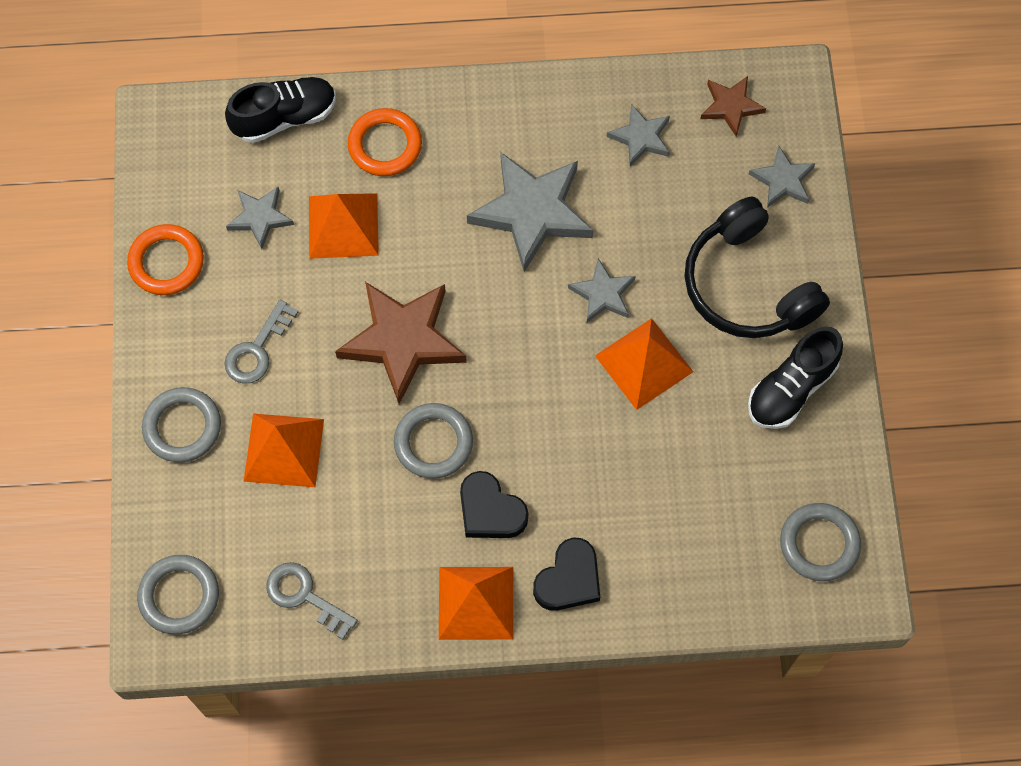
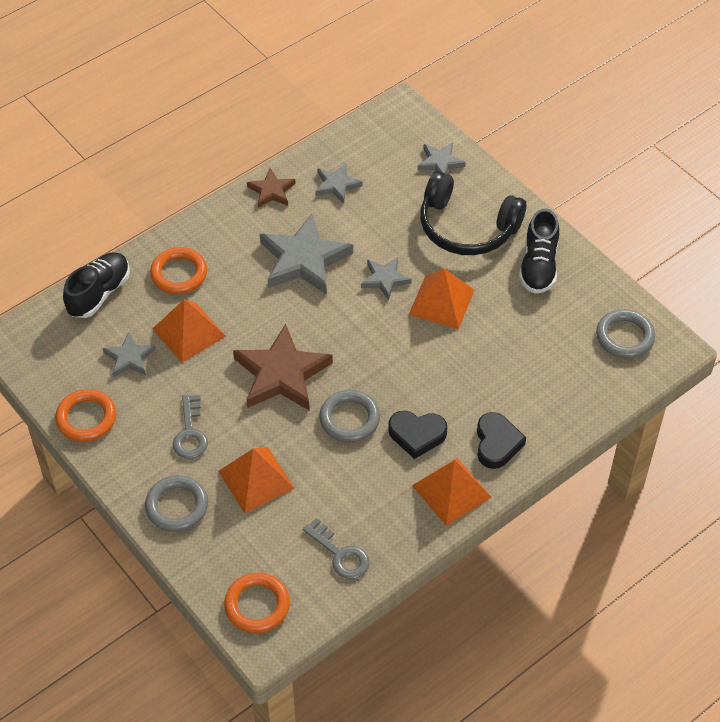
camera: 35 degrees left, 15 degrees down
(179, 596) = (257, 605): grey ring -> orange ring
(304, 596) = (340, 554): grey key -> grey key turned 135 degrees counterclockwise
(731, 106) = (377, 141): brown star -> brown star (271, 191)

